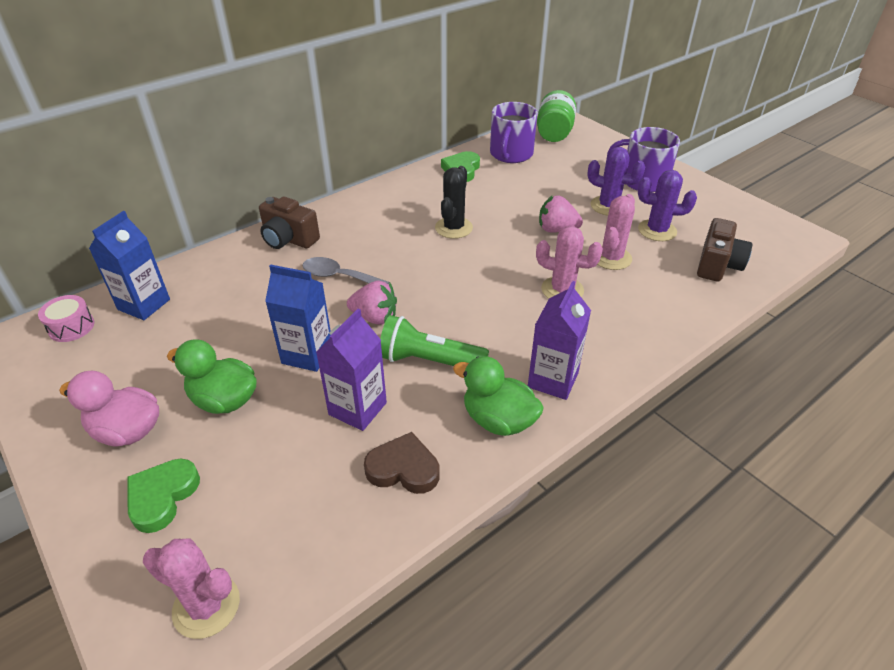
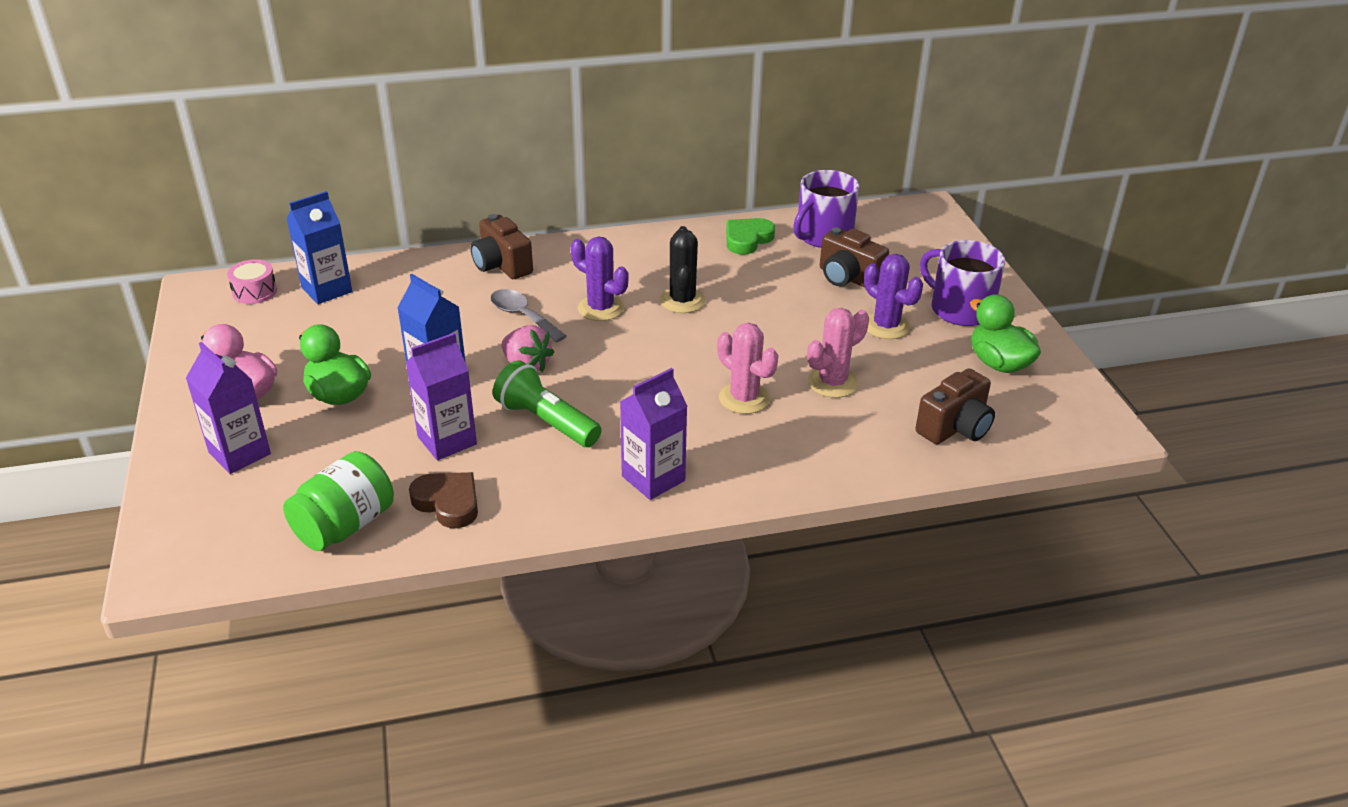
camera: 25 degrees right, 5 degrees down
(162, 496) = (239, 453): green heart -> purple carton
(206, 606) = (220, 542): pink cactus -> none
(453, 228) = (682, 301): black cactus -> black cactus turned 45 degrees counterclockwise
(498, 420) = (567, 494): green duck -> green duck (998, 363)
(553, 179) = (848, 278): none -> brown camera
(554, 133) = (902, 223): green jar -> green jar (345, 525)
(556, 230) = (797, 335): pink strawberry -> none
(657, 230) = (919, 369): purple cactus -> purple cactus (600, 308)

